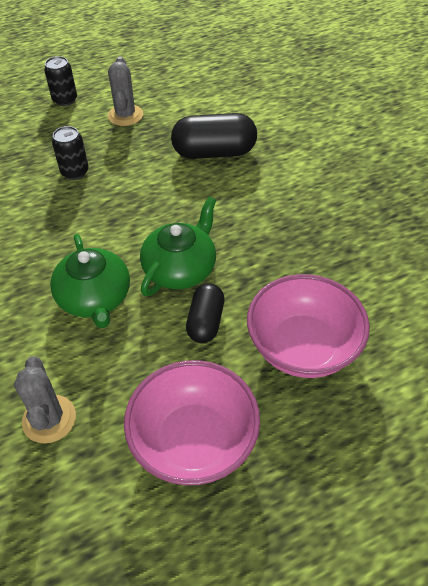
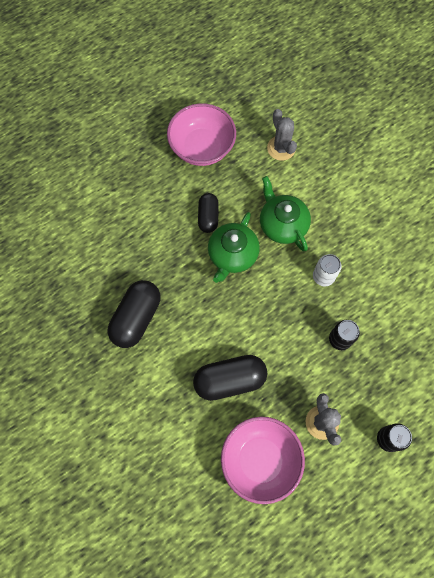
camera: 170 degrees right, 20 degrees up
(65, 231) = (323, 276): none -> white can
(303, 347) = (147, 208): pink bowl -> pink bowl (260, 460)
(322, 215) = (136, 318): none -> black capsule

